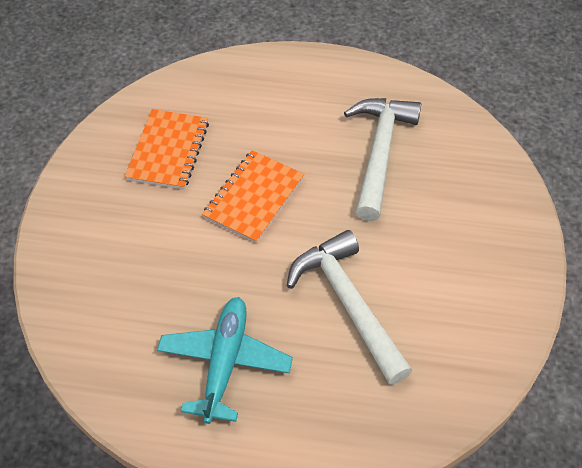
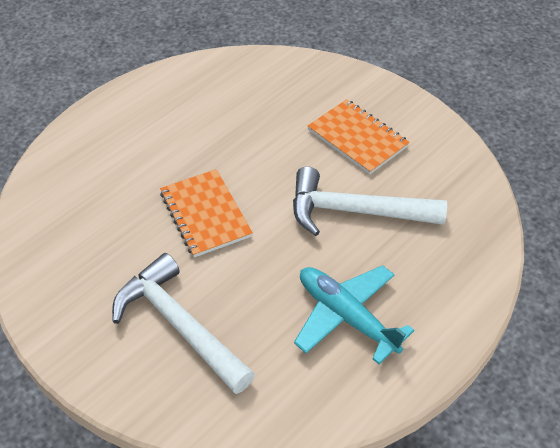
camera: 55 degrees left, 5 degrees down
(168, 151) = (98, 245): orange notebook -> orange notebook (357, 138)
(379, 153) = (236, 118): white hammer -> white hammer (179, 325)

